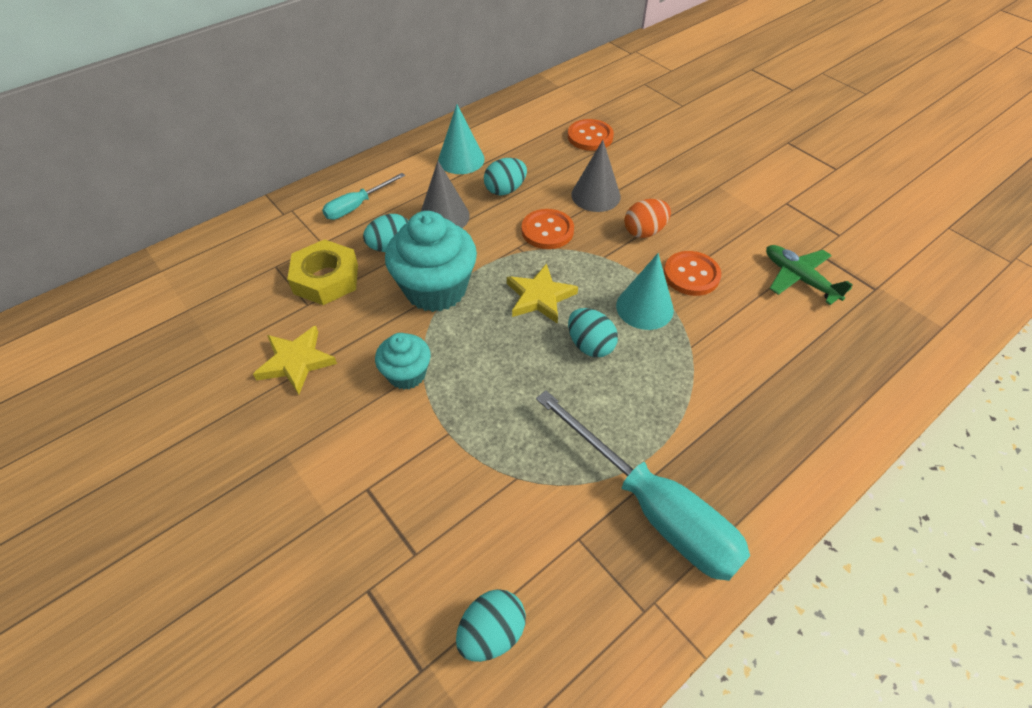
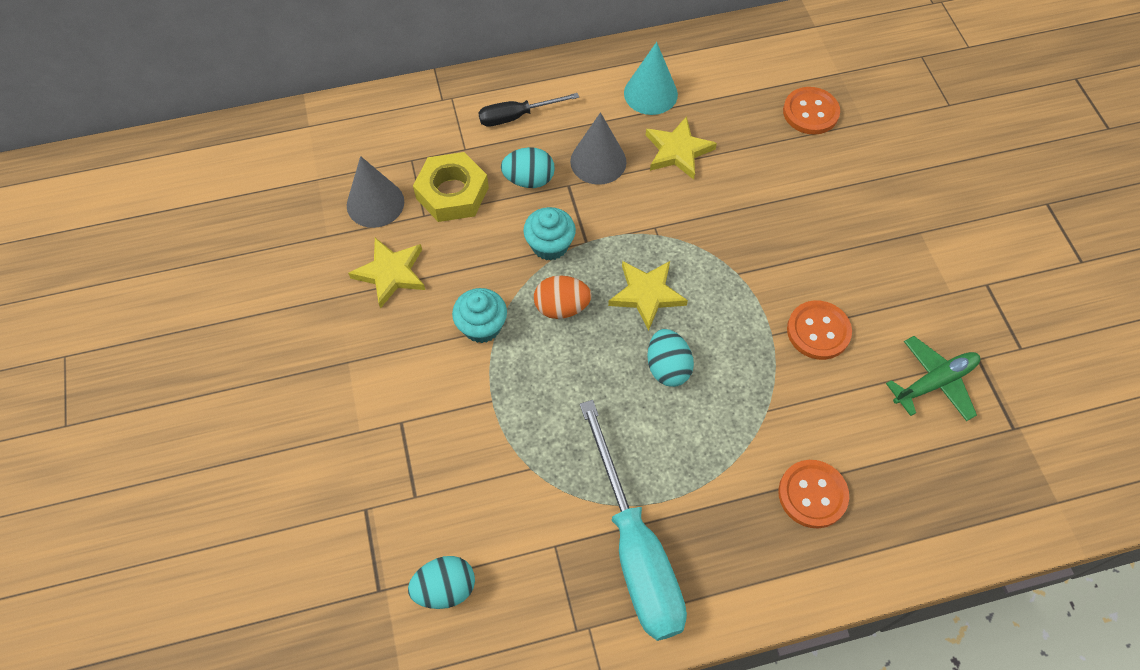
camera: 25 degrees right, 10 degrees up
(357, 206) = (517, 116): turquoise screwdriver -> black screwdriver
(436, 289) = (550, 245): turquoise cupcake -> turquoise cupcake, size x0.56
(505, 190) = (678, 151): turquoise egg -> yellow star
(547, 231) = (695, 219): orange button -> orange button (812, 494)
(595, 195) = (772, 194): grey cone -> grey cone (375, 203)
(644, 231) = (799, 259): orange egg -> orange egg (561, 307)
(644, 307) = (746, 349): turquoise cone -> none
(798, 278) = (934, 382): green plane -> green plane turned 75 degrees clockwise

